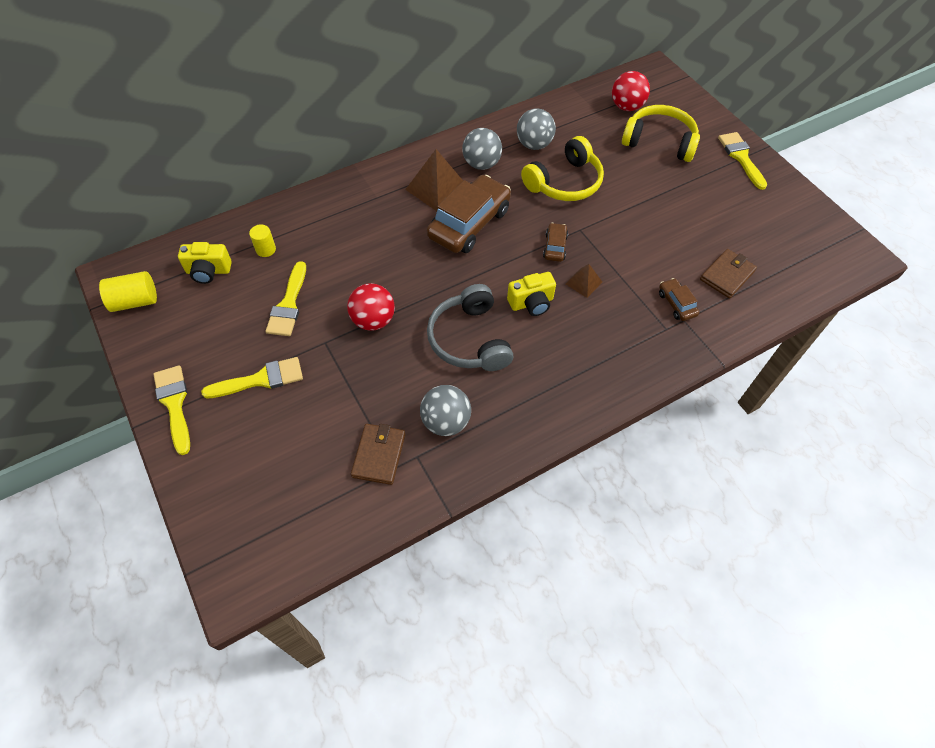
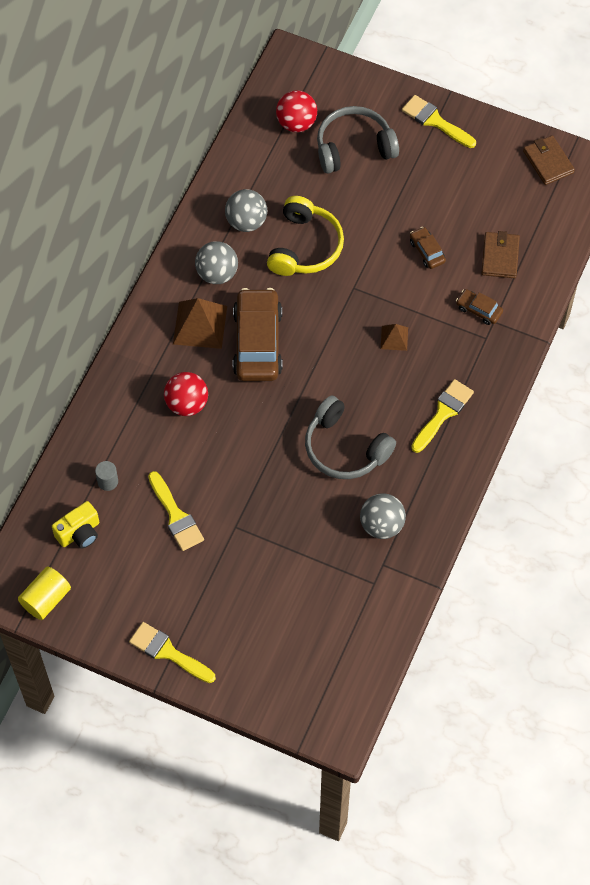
camera: 35 degrees left, 5 degrees up
(260, 379) = (214, 589): yellow brush -> yellow brush (443, 413)
(266, 249) = (108, 481): yellow cylinder -> grey cylinder
(373, 320) = (256, 483): red ball -> red ball (187, 404)
(379, 455) = (355, 582): brown wallet -> brown wallet (548, 162)
(531, 303) = (367, 384): yellow camera -> none
(555, 247) = (346, 318): brown car -> brown car (427, 251)
(659, 142) = (354, 147): yellow headphones -> grey headphones

